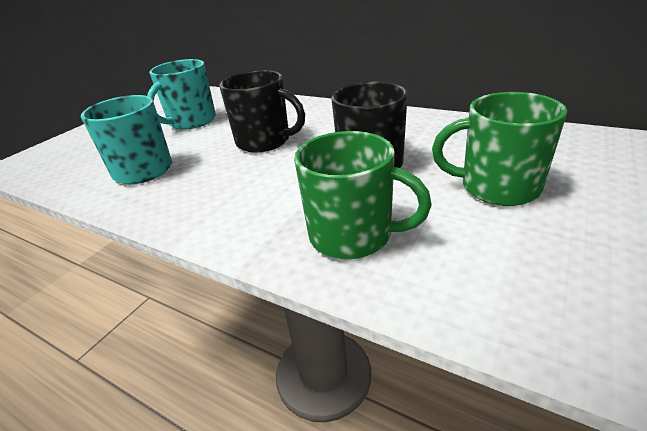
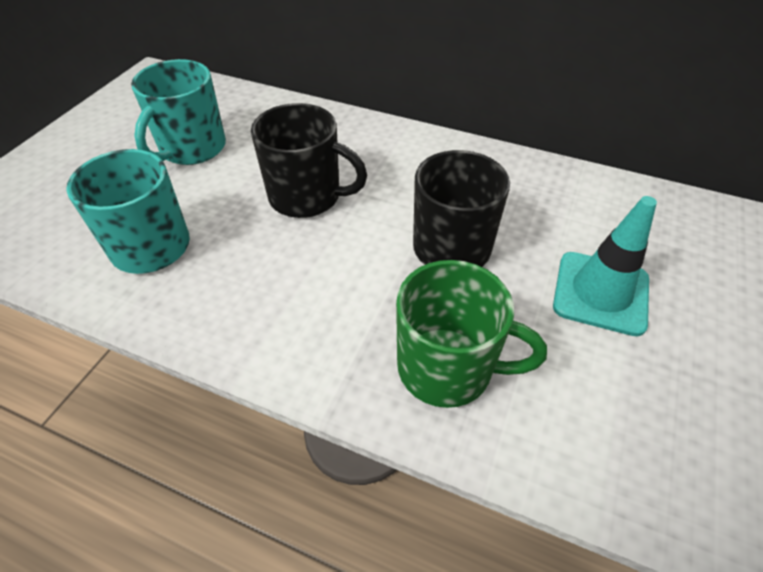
camera: 10 degrees left, 15 degrees up
(497, 187) = (600, 293): green mug -> turquoise traffic cone

